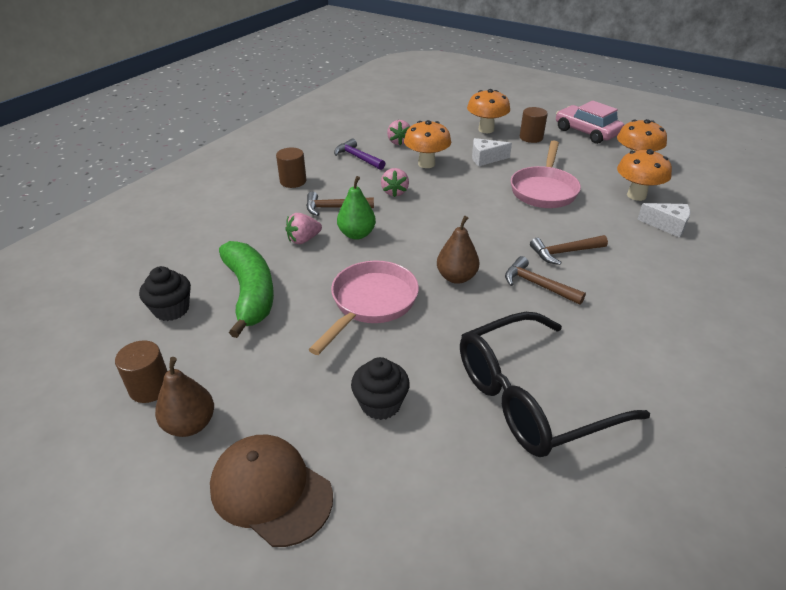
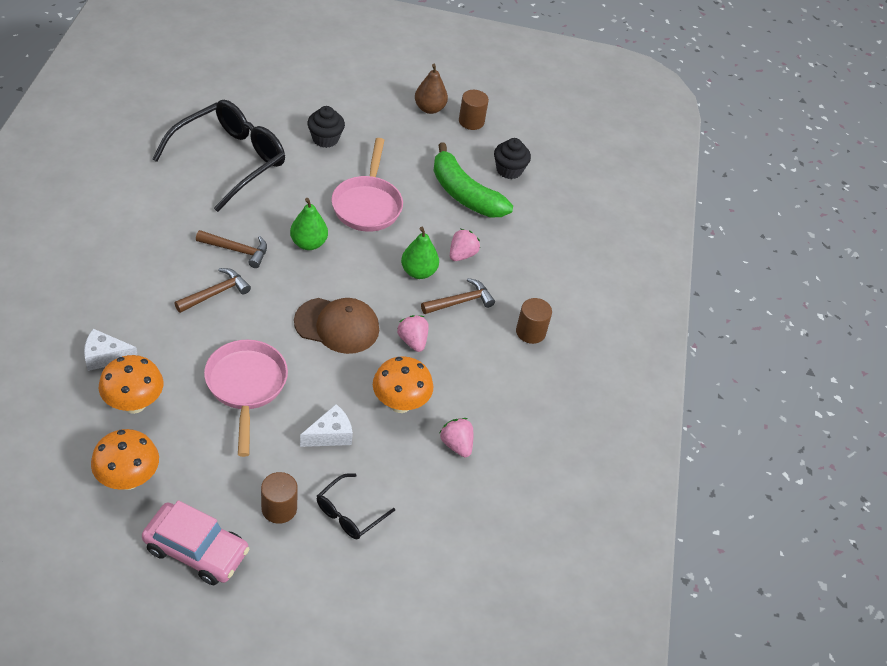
camera: 150 degrees right, 10 degrees up
(271, 491) = (362, 89): brown cap -> brown cap (337, 326)
(358, 158) = (488, 395): purple hammer -> none
(456, 277) = (308, 243): brown pear -> green pear
(486, 129) = (349, 513): orange mushroom -> black glasses

